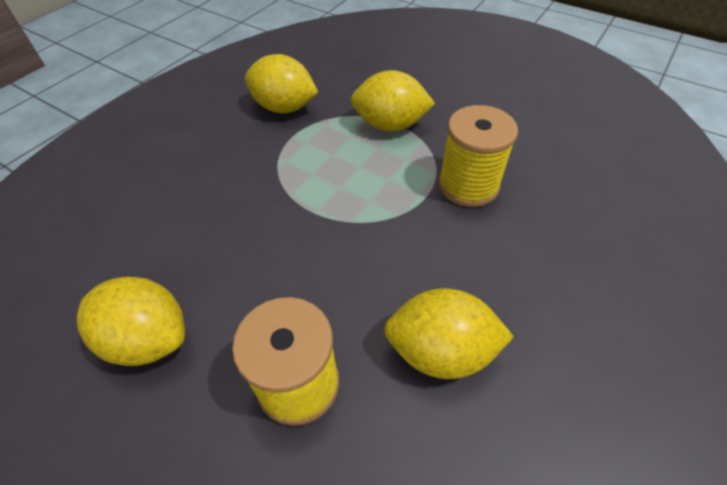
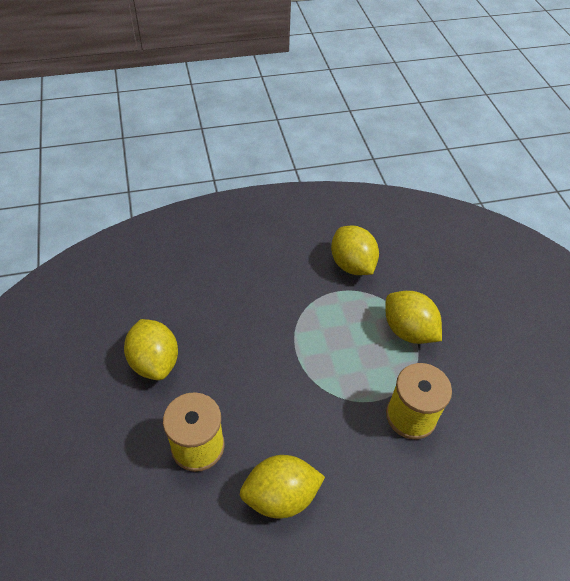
camera: 40 degrees right, 0 degrees up
(441, 351) = (280, 496): yellow lemon -> yellow lemon turned 60 degrees counterclockwise

